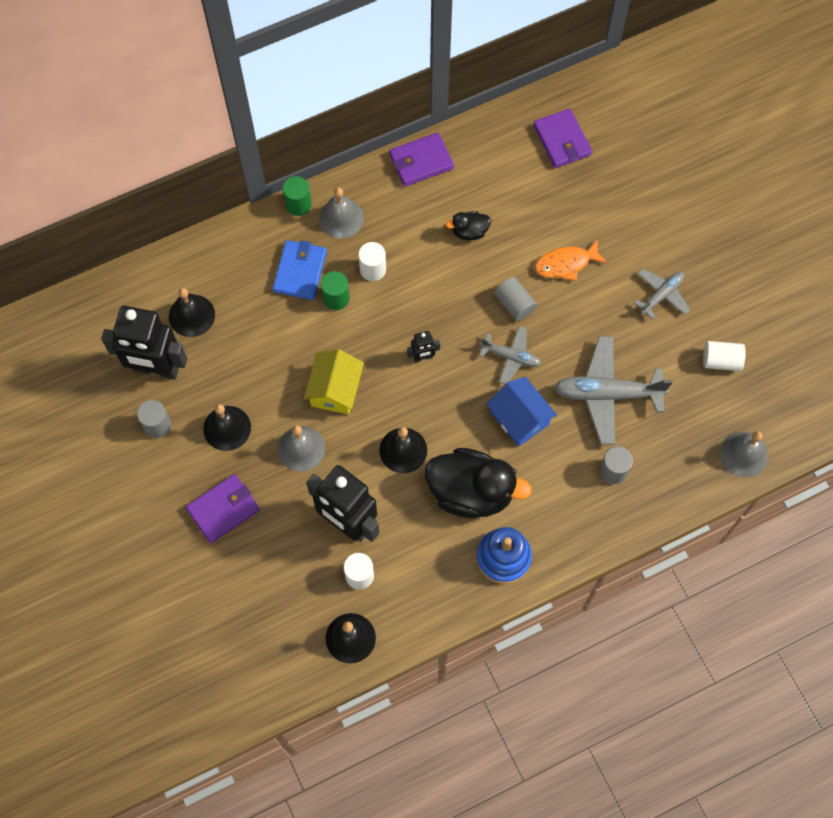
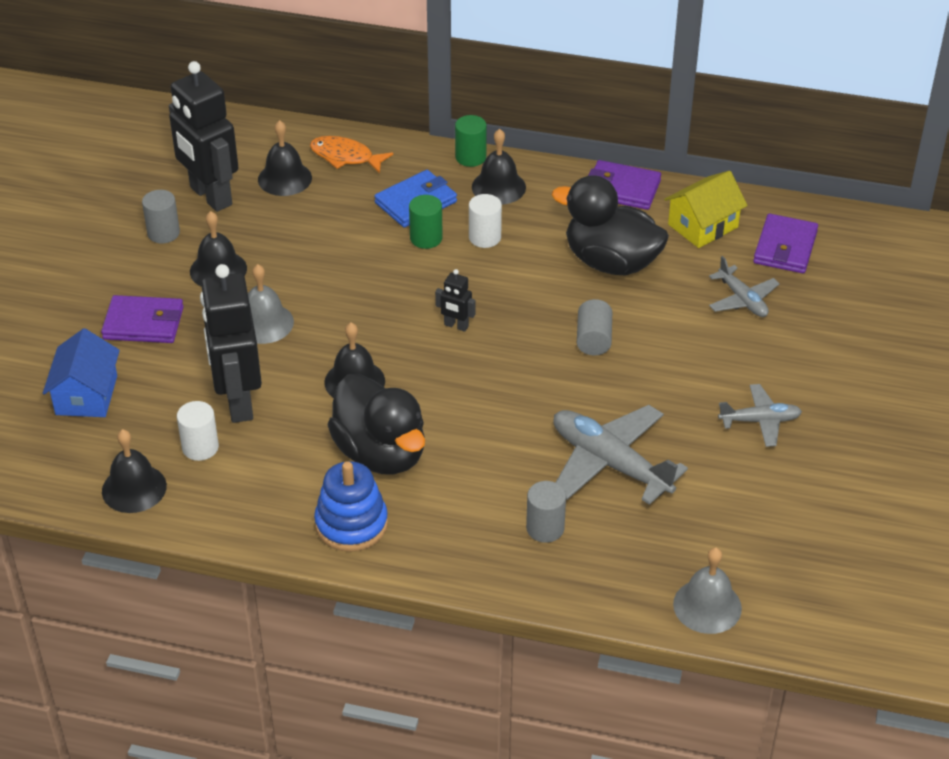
camera: 40 degrees right, 25 degrees down
(335, 390) = (346, 300): yellow house -> yellow house (703, 226)
(341, 218) = (498, 187): grey bell -> black bell
(469, 232) = (611, 262): black duck -> black duck, size x2.15
(511, 357) = (543, 376): grey plane -> grey plane (742, 299)
(519, 418) = (496, 427): blue house -> blue house (86, 395)
(566, 264) = (683, 339): orange fish -> orange fish (345, 157)
(721, 361) = (768, 512): white cylinder -> none

